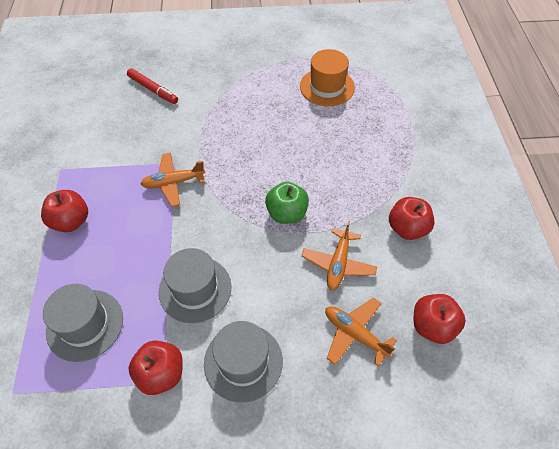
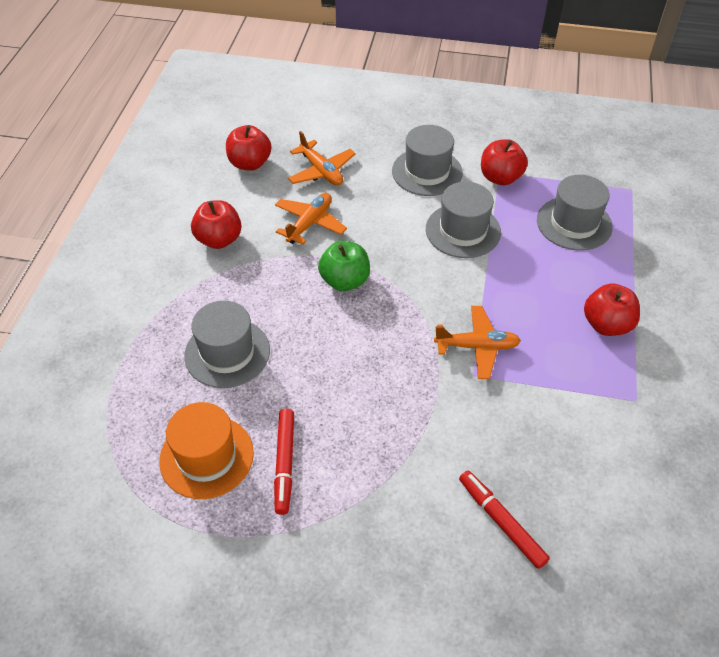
camera: 165 degrees left, 5 degrees down
(281, 92) = (284, 463): none -> red marker
(347, 142) = (227, 353): none -> grey hat

